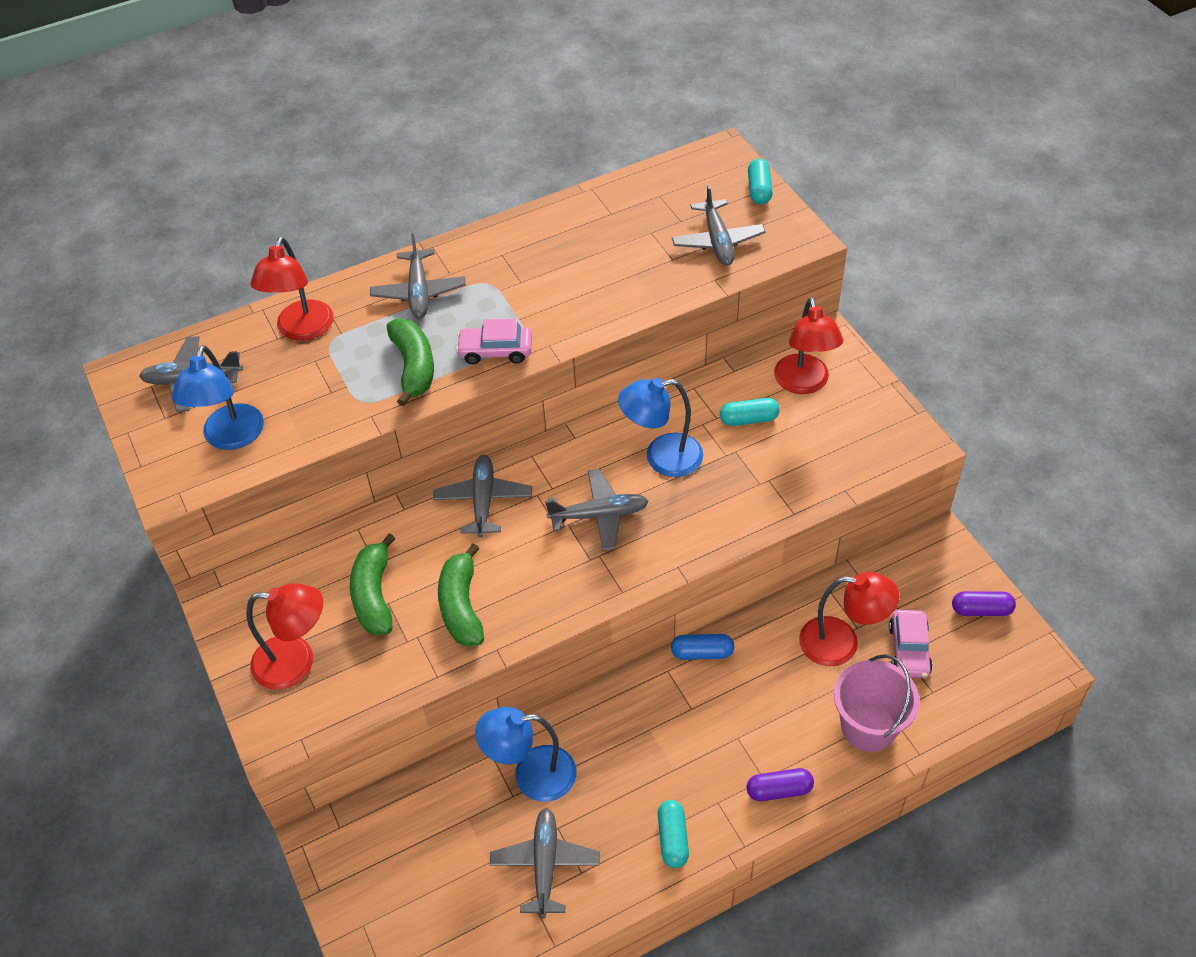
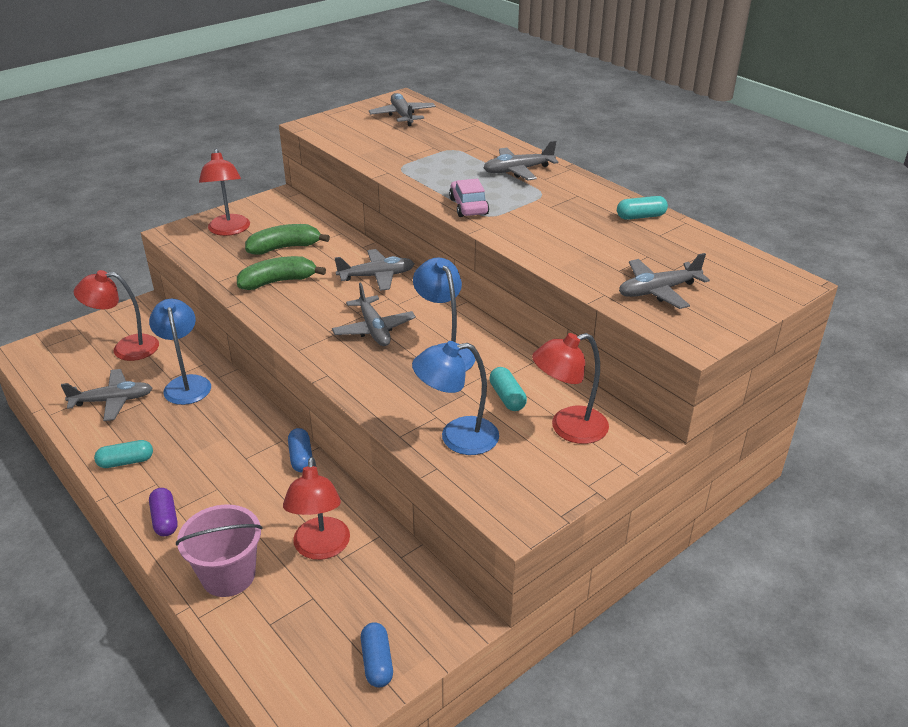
camera: 75 degrees right, 15 degrees down
(231, 438) = (356, 134): blue lamp -> blue lamp (457, 437)
(302, 330) = (461, 139): red lamp -> red lamp (126, 348)
(414, 367) = (440, 179): green banana -> none
(759, 190) = (750, 307): turquoise capsule -> turquoise capsule (640, 216)
(909, 650) = (318, 601): pink car -> none
(981, 610) = (377, 662): purple capsule -> blue capsule

